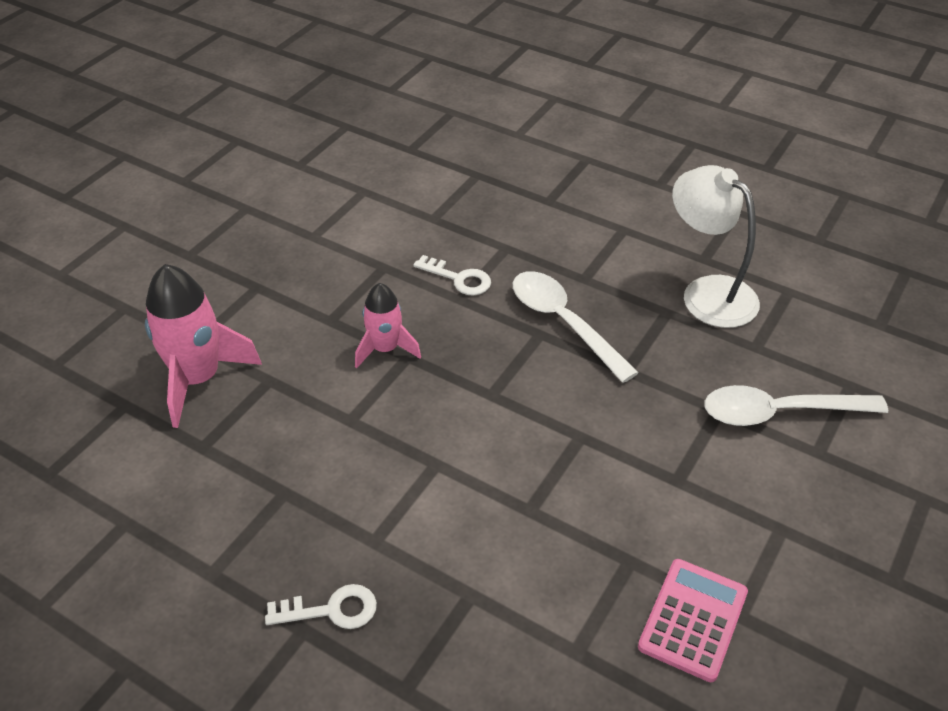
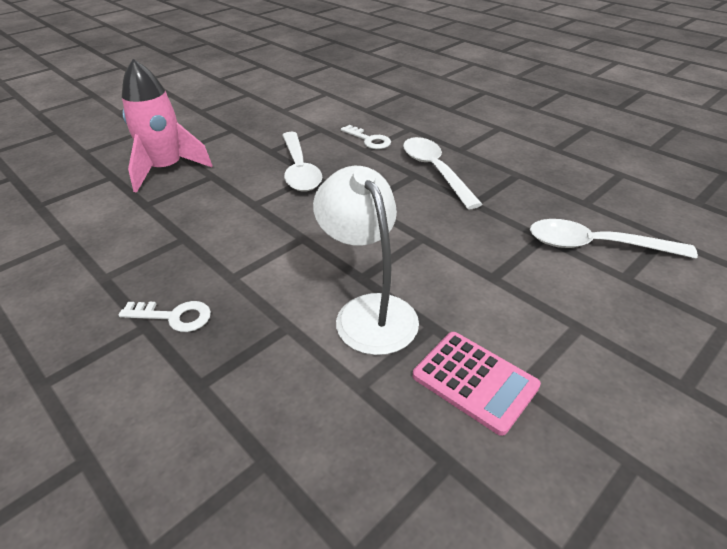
camera: 15 degrees right, 5 degrees down
(385, 349) = (299, 169): pink rocket -> white spoon
(693, 619) = (475, 381): pink calculator -> pink calculator turned 90 degrees clockwise
(708, 292) = (553, 167): white lamp -> white lamp (369, 311)

